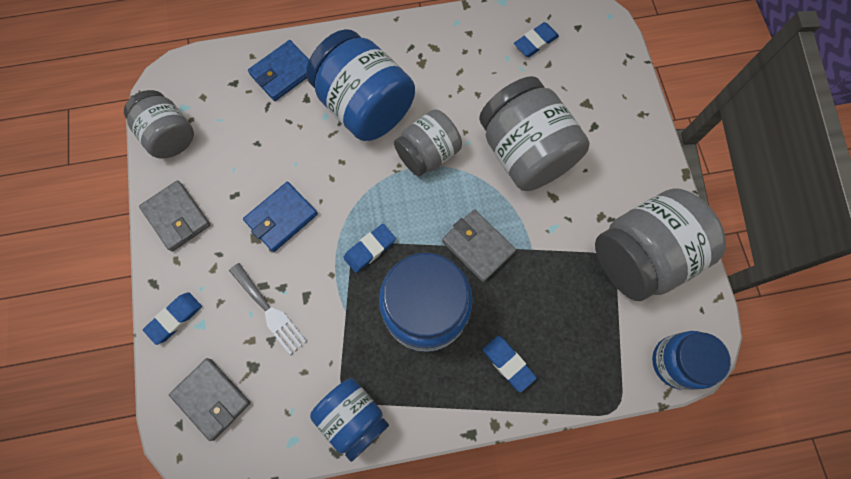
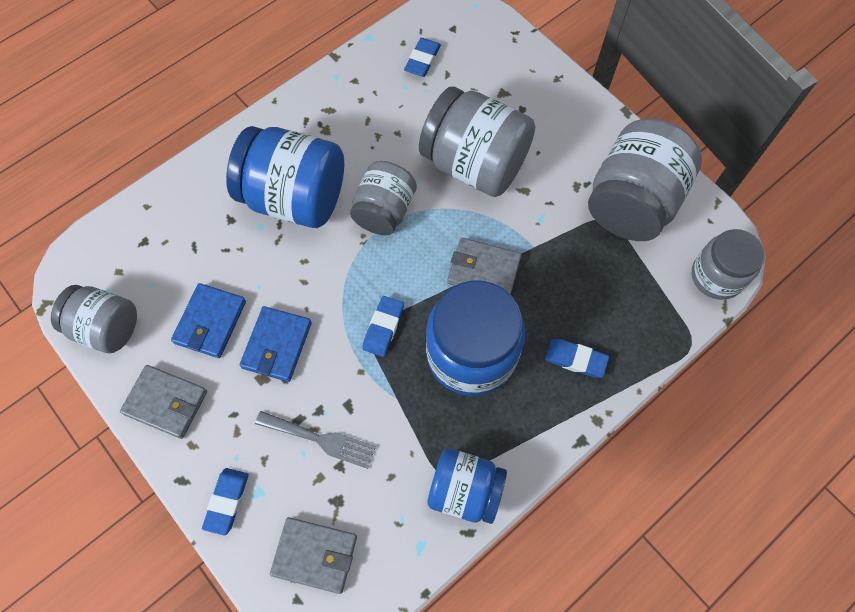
camera: 30 degrees left, 5 degrees down
(283, 73) = (190, 206): blue wallet -> blue wallet (210, 322)
(677, 362) = (716, 276): blue jar -> grey jar

